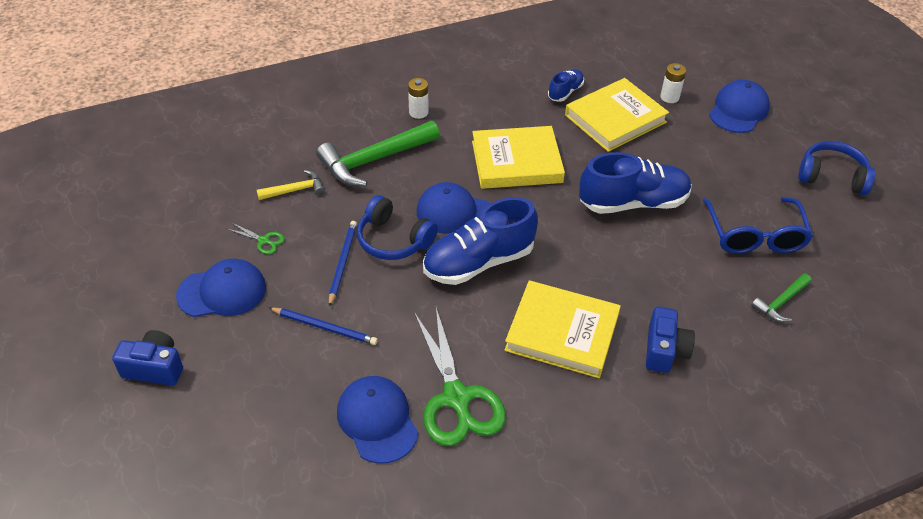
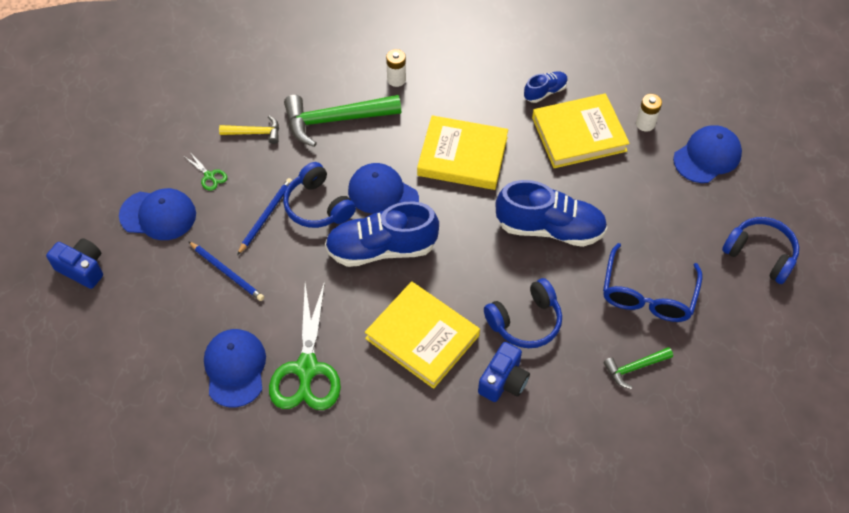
camera: 20 degrees right, 10 degrees up
(655, 290) = (525, 321): none -> blue headphones

